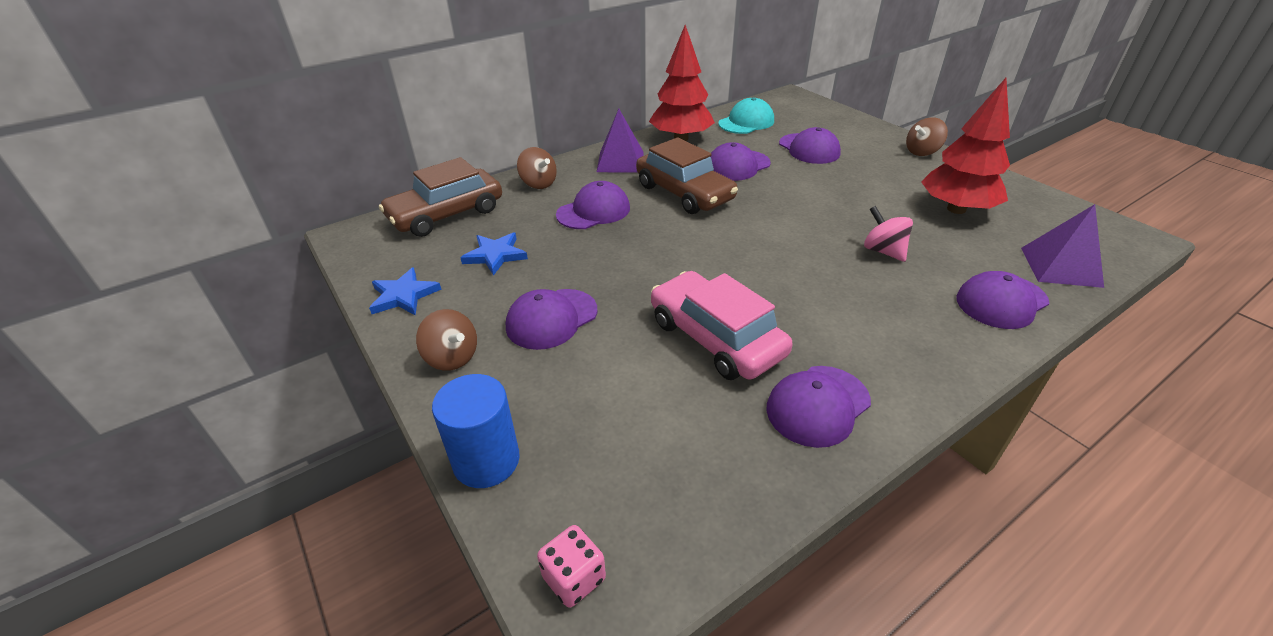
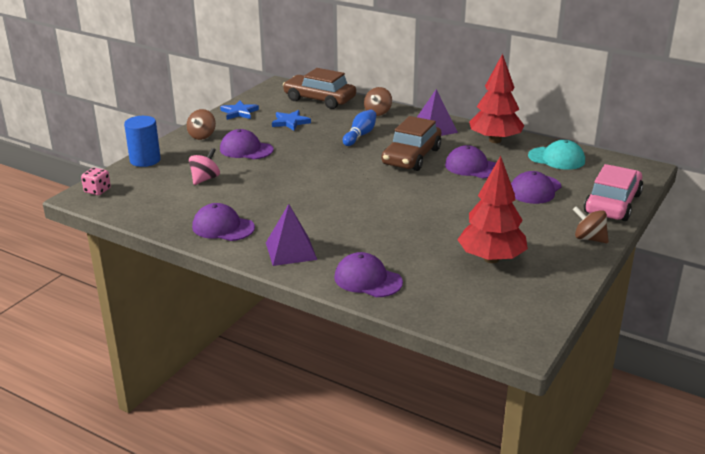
camera: 65 degrees right, 10 degrees down
(593, 211) = (360, 135): purple cap -> blue bowling pin
(716, 338) = (260, 193): pink car -> pink car (612, 203)
(883, 251) = (396, 233): pink spinning top -> pink spinning top (205, 179)
(1060, 267) = (437, 304): purple pyramid -> purple pyramid (291, 251)

